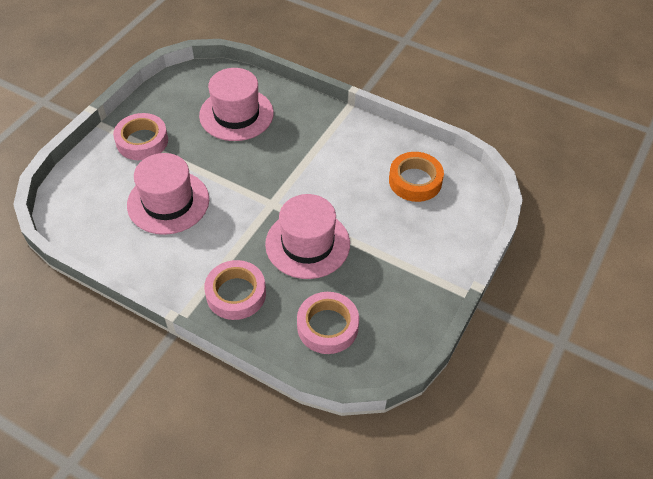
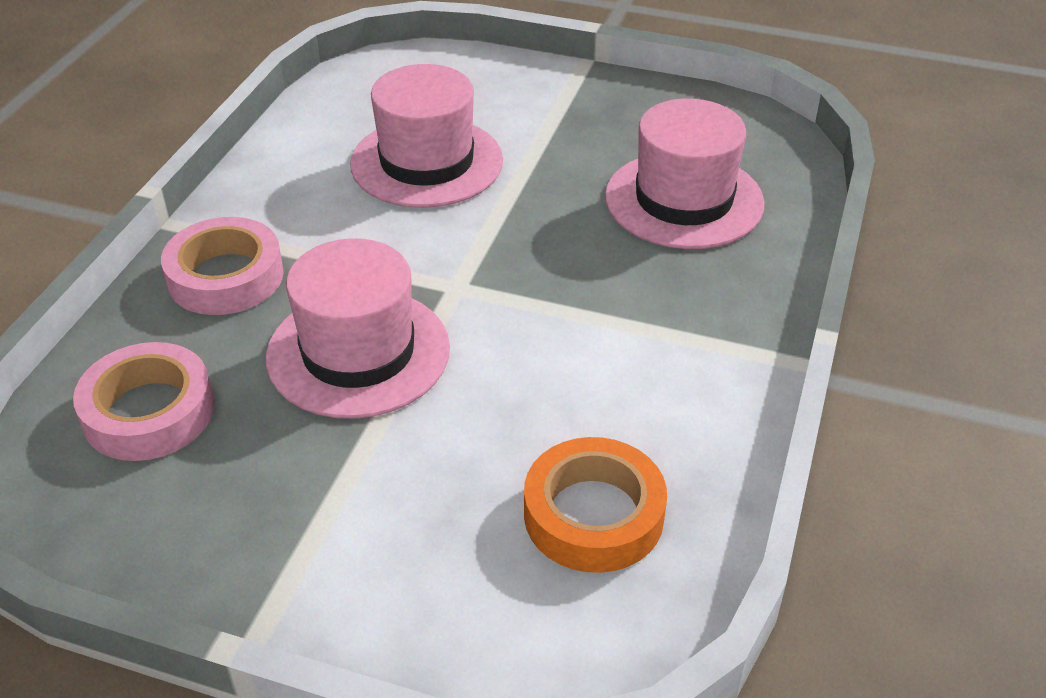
camera: 80 degrees right, 10 degrees down
(142, 141) = (563, 108): pink tape -> none

